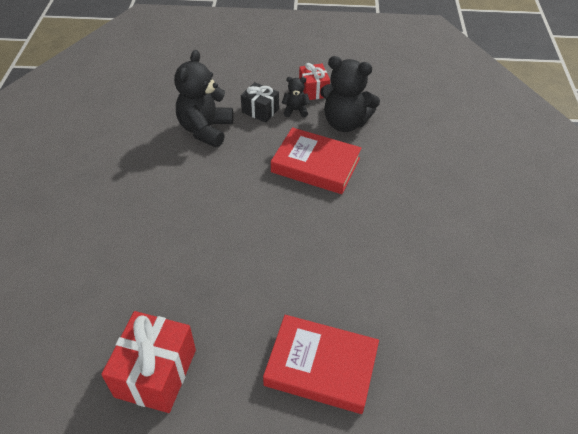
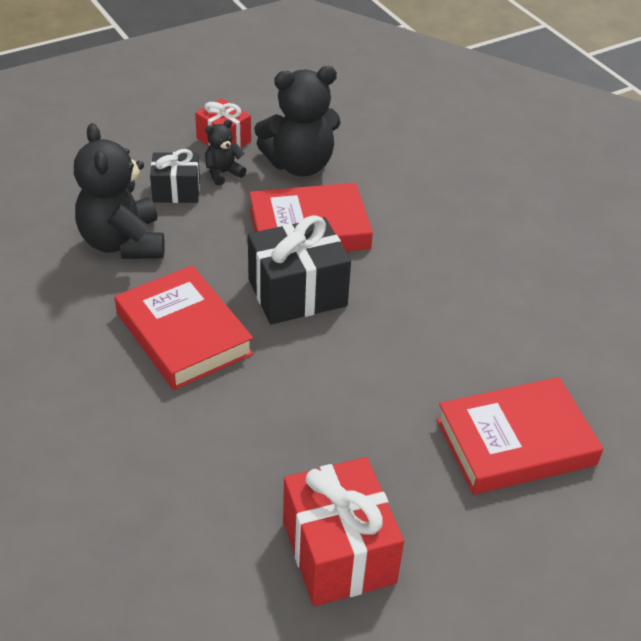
camera: 35 degrees left, 5 degrees down
(190, 197) = (183, 333): none -> red book
(273, 202) = (297, 292): none -> black gift

